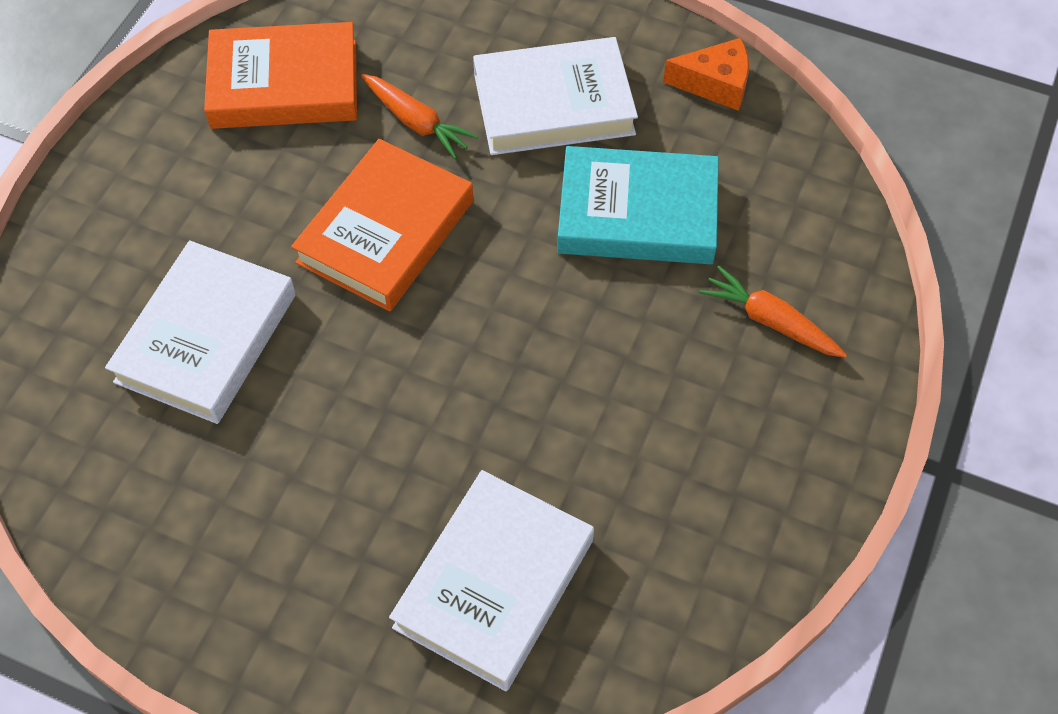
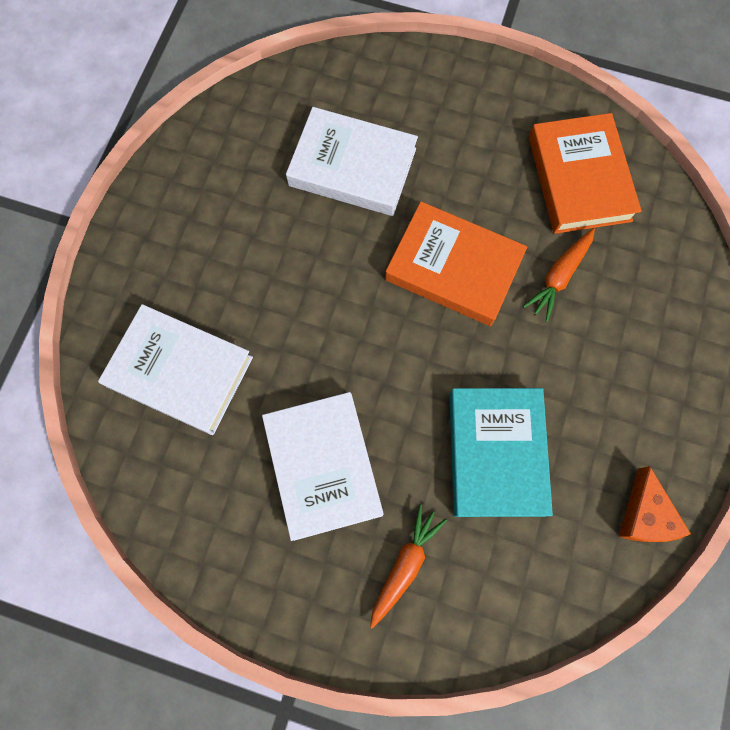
camera: 85 degrees right, 15 degrees up
(553, 104) = (596, 379): white book -> white book (323, 466)

